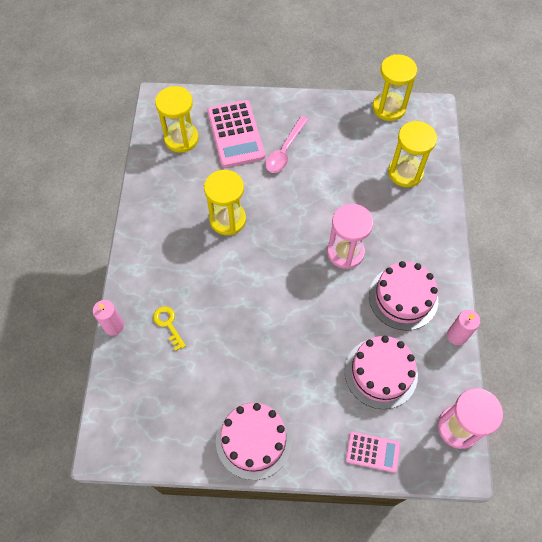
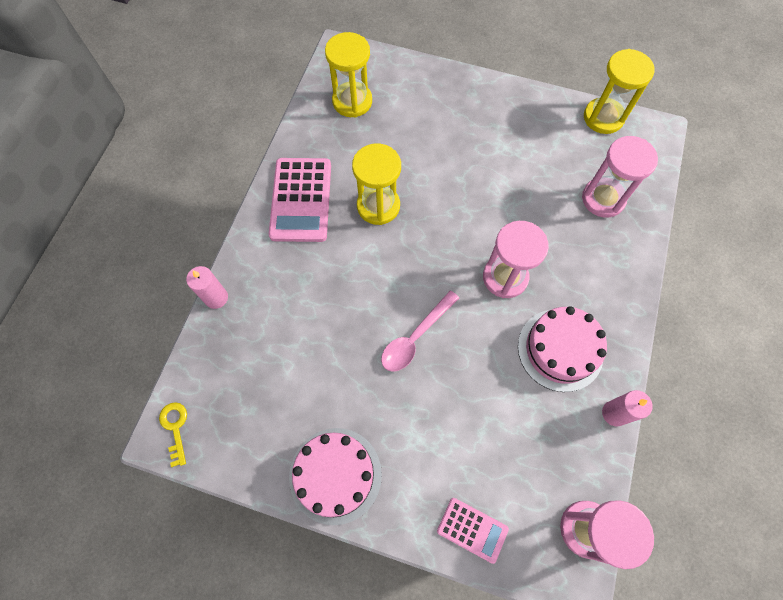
camera: 15 degrees right, 5 degrees up
(168, 324) = (277, 311): yellow key -> yellow key (175, 428)
(235, 134) = (415, 109): pink calculator -> pink calculator (301, 200)
(285, 150) = (466, 141): pink spoon -> pink spoon (415, 337)
(381, 373) = (508, 434): pink cake -> none
(405, 173) = (603, 199): yellow hourglass -> pink hourglass

